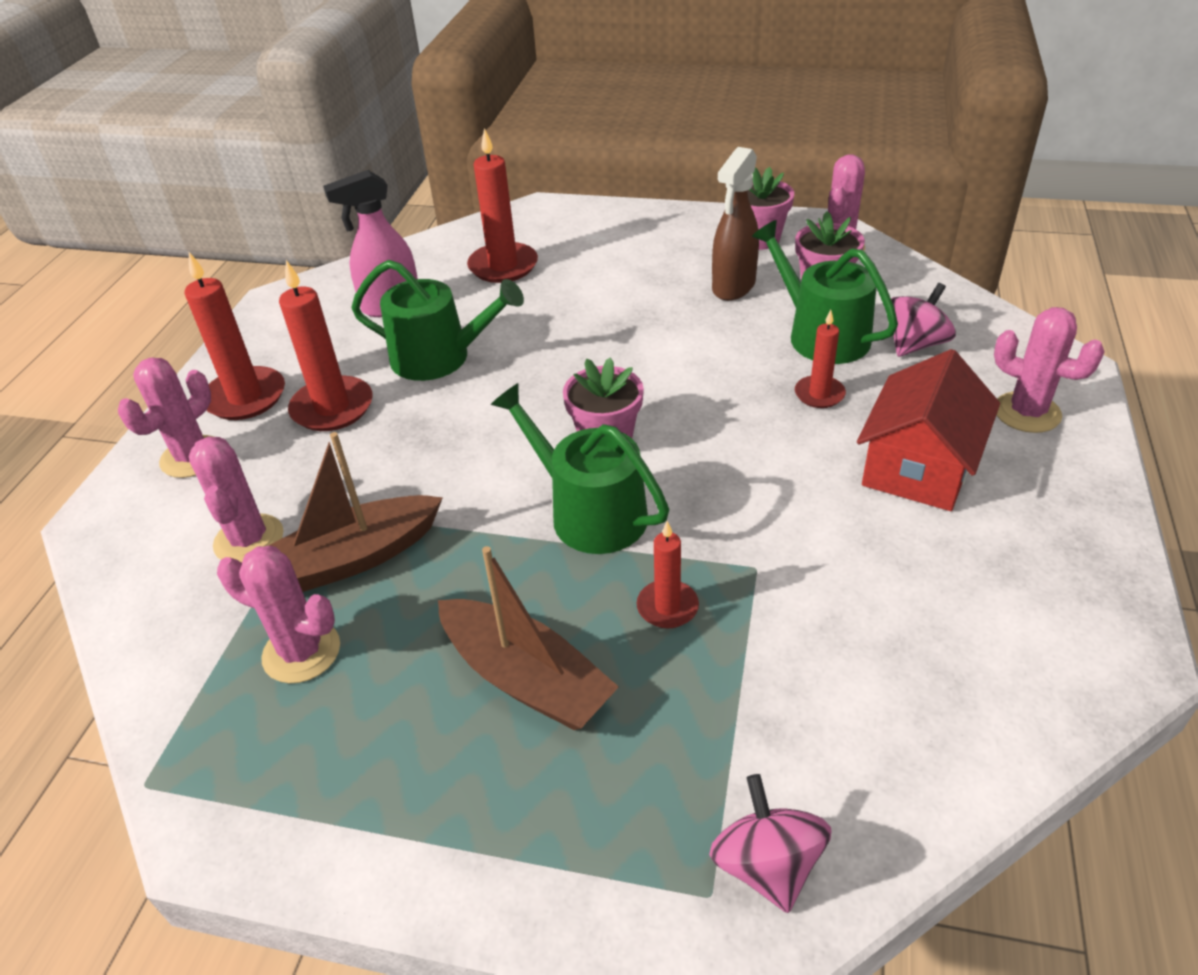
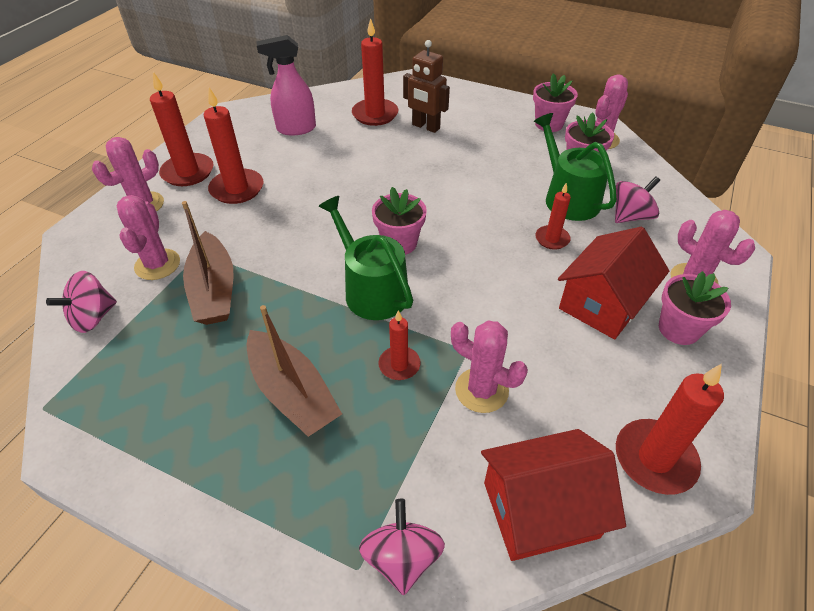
camera: 10 degrees right, 5 degrees up
(175, 636) = (93, 317): none -> pink spinning top
(301, 652) = (163, 344): pink cactus -> pink cactus (481, 390)
(352, 559) = (214, 290): brown boat -> brown boat turned 90 degrees counterclockwise
(439, 357) = (314, 168): green watering can -> none
(584, 271) = (425, 127): none -> brown robot
(733, 287) = (520, 154): brown spray bottle -> none
(932, 756) = (540, 509): none -> red house
(1030, 480) = (678, 329): none -> pink flower pot
(1058, 655) = (654, 459): none -> red candle

